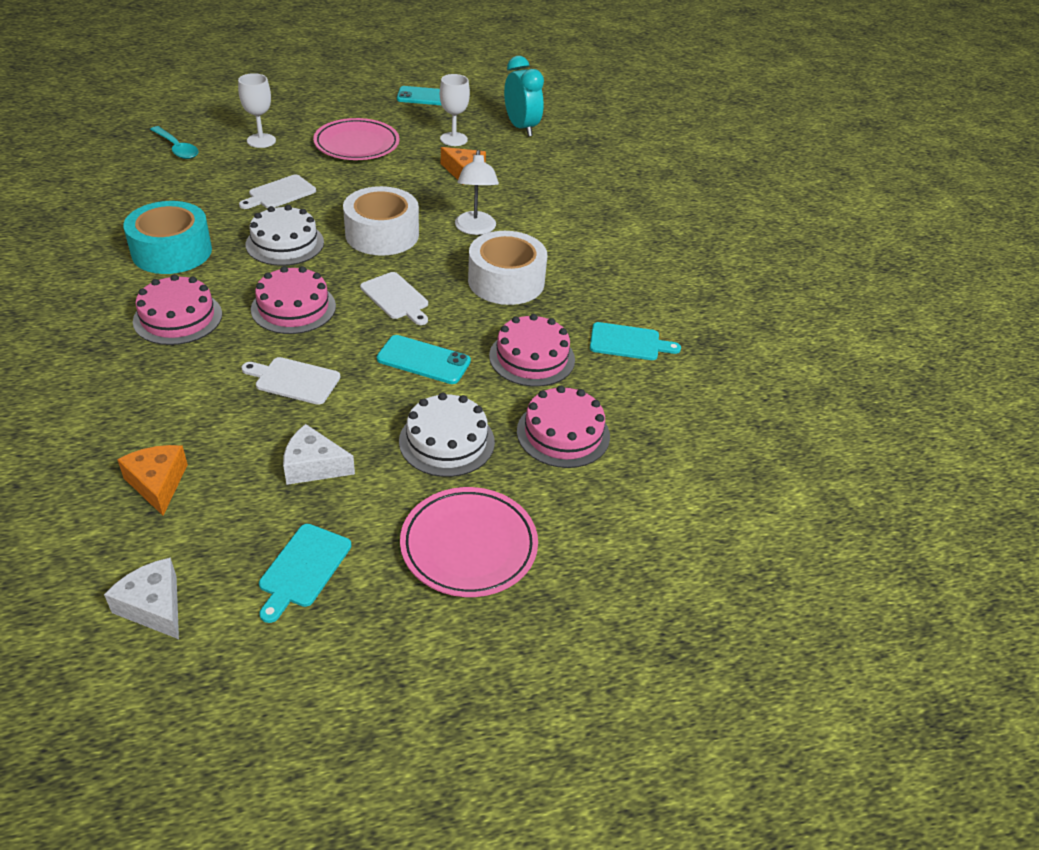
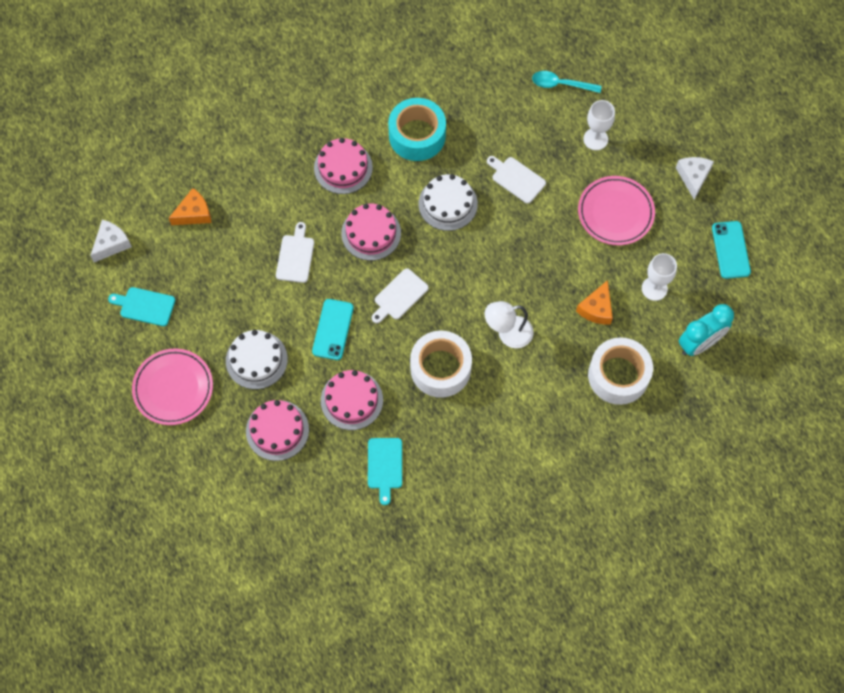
camera: 85 degrees right, 25 degrees up
(177, 148) = (561, 84): turquoise spoon -> turquoise spoon turned 60 degrees clockwise
(313, 466) = (221, 289): white cheese -> white cheese (693, 177)
(382, 234) = (479, 267): white tape -> white tape (618, 375)

